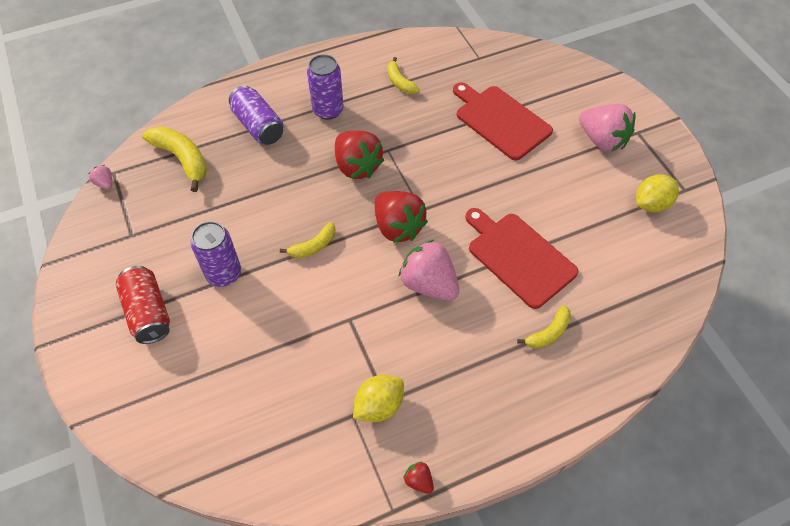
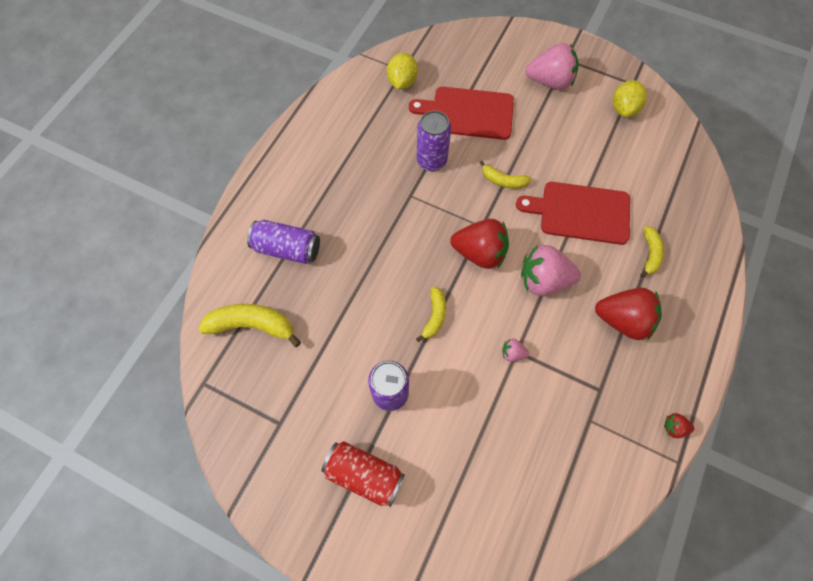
camera: 40 degrees left, 10 degrees up
(105, 183) = (206, 398): pink strawberry -> pink strawberry (512, 353)
(328, 110) = (330, 194): purple can -> purple can (431, 160)
(357, 166) = (401, 226): red strawberry -> red strawberry (622, 320)
(379, 406) = (599, 398): yellow lemon -> yellow lemon (402, 82)
(400, 82) = (363, 131): yellow banana -> yellow banana (503, 181)

